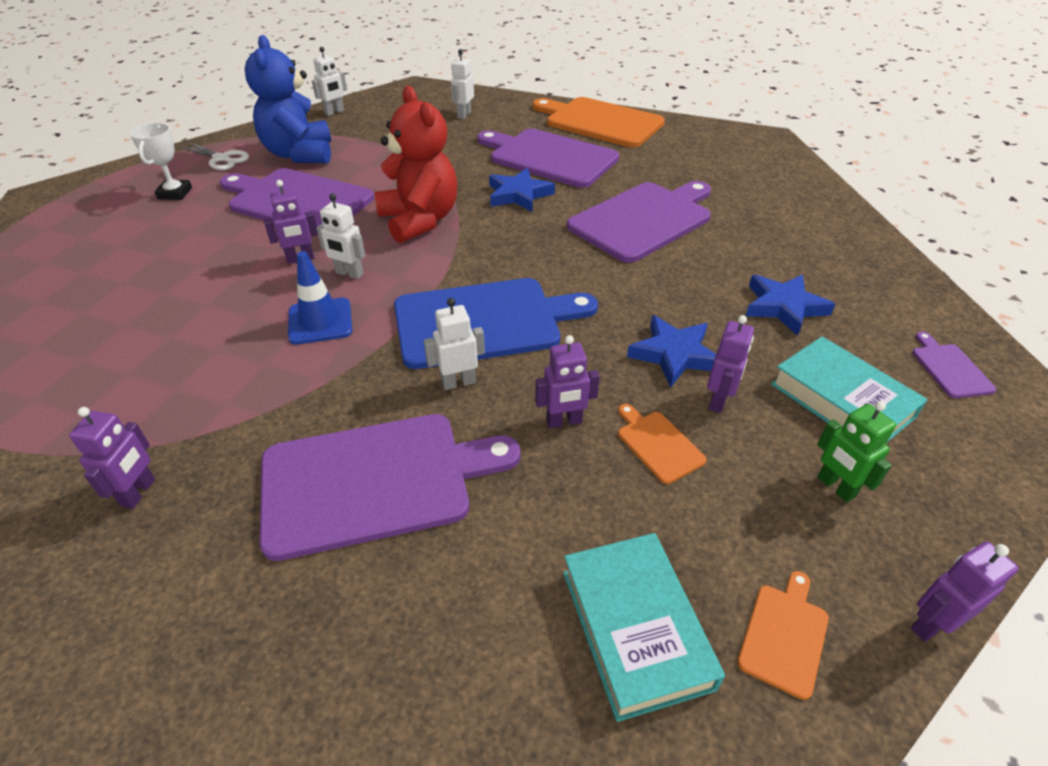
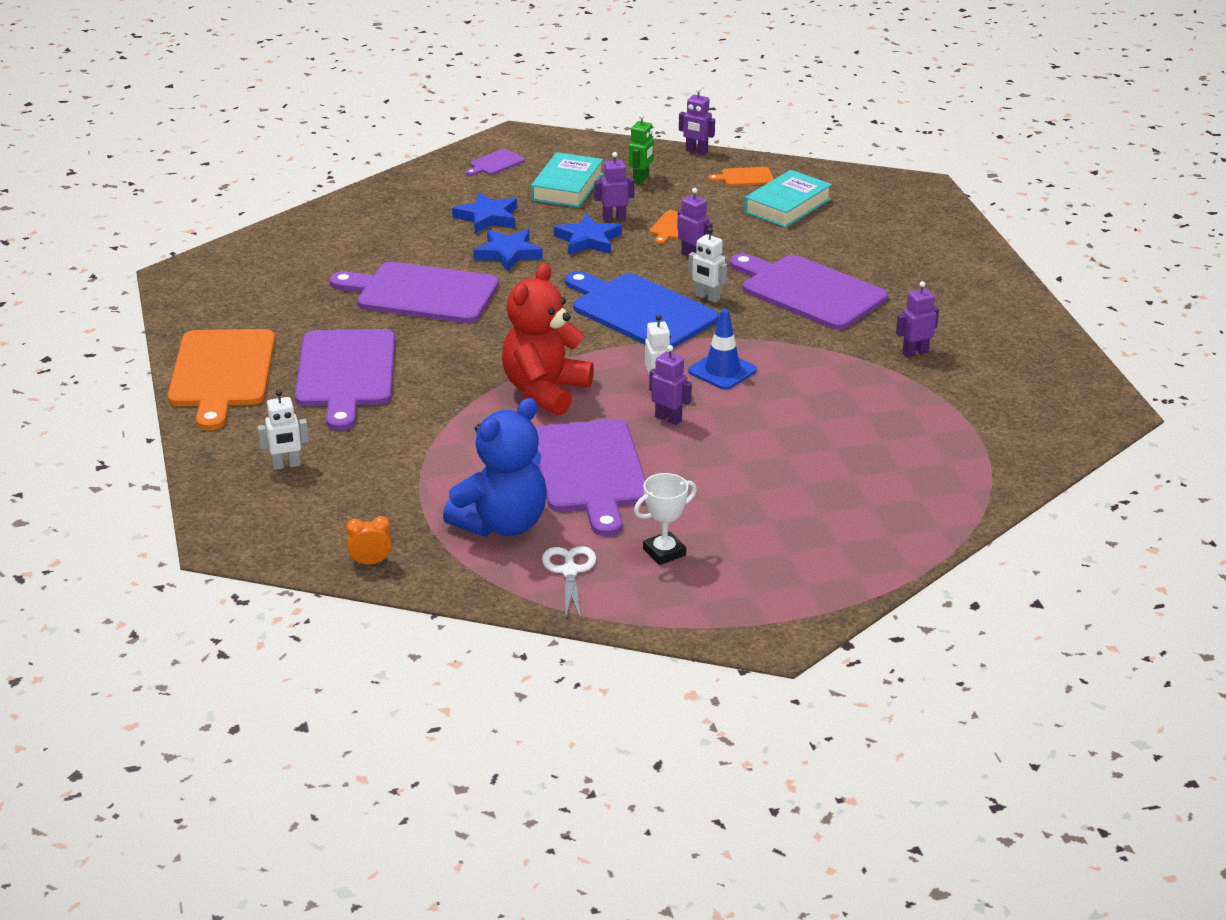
camera: 125 degrees left, 10 degrees down
(334, 112) = (370, 562): white robot -> orange clock
(518, 195) = (443, 362): blue star -> blue star (508, 254)

